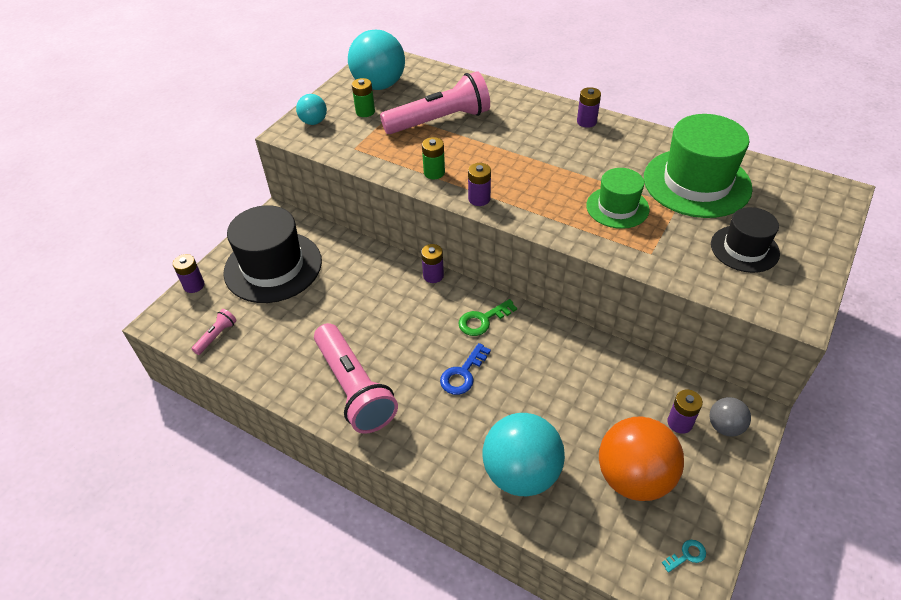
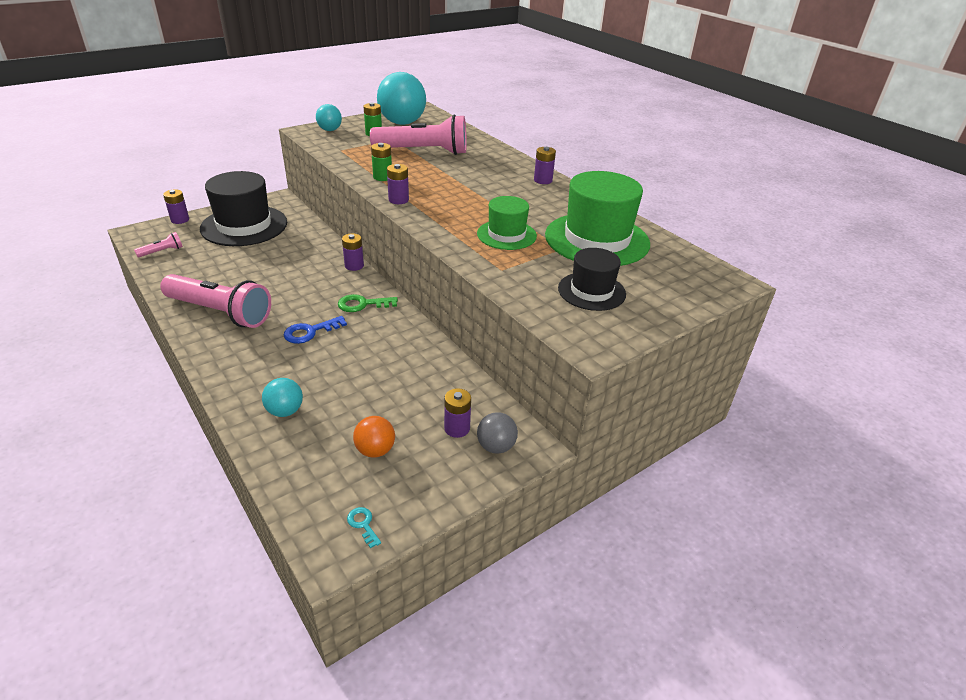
camera: 20 degrees right, 10 degrees down
(354, 388) = (220, 312): pink flashlight -> pink flashlight turned 60 degrees counterclockwise
(521, 473) = (285, 411): turquoise ball -> turquoise ball, size x0.50
(633, 477) = (375, 450): orange ball -> orange ball, size x0.50
(687, 555) = (363, 524): turquoise key -> turquoise key turned 120 degrees counterclockwise

